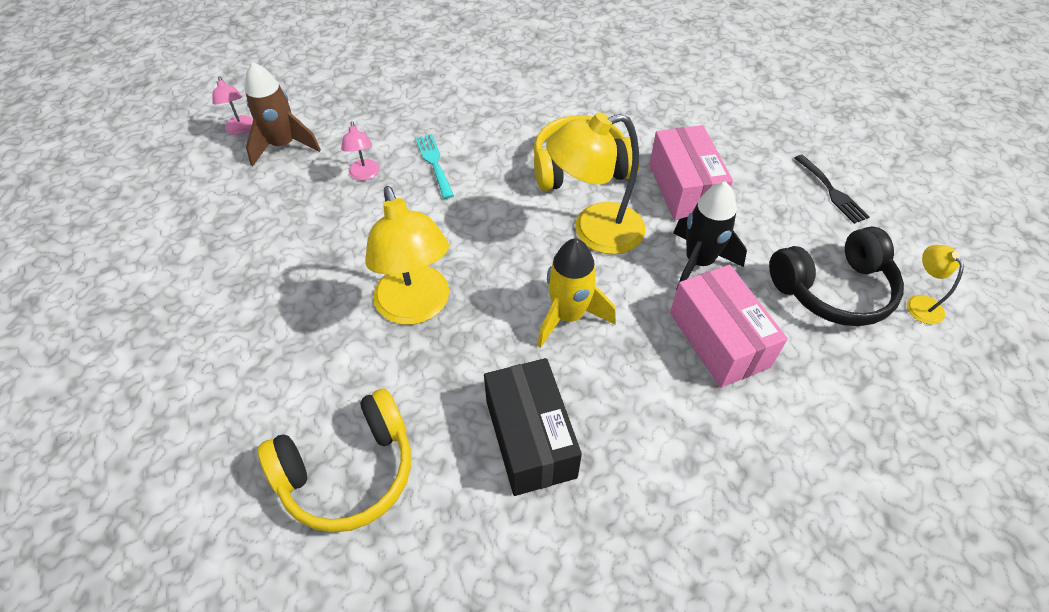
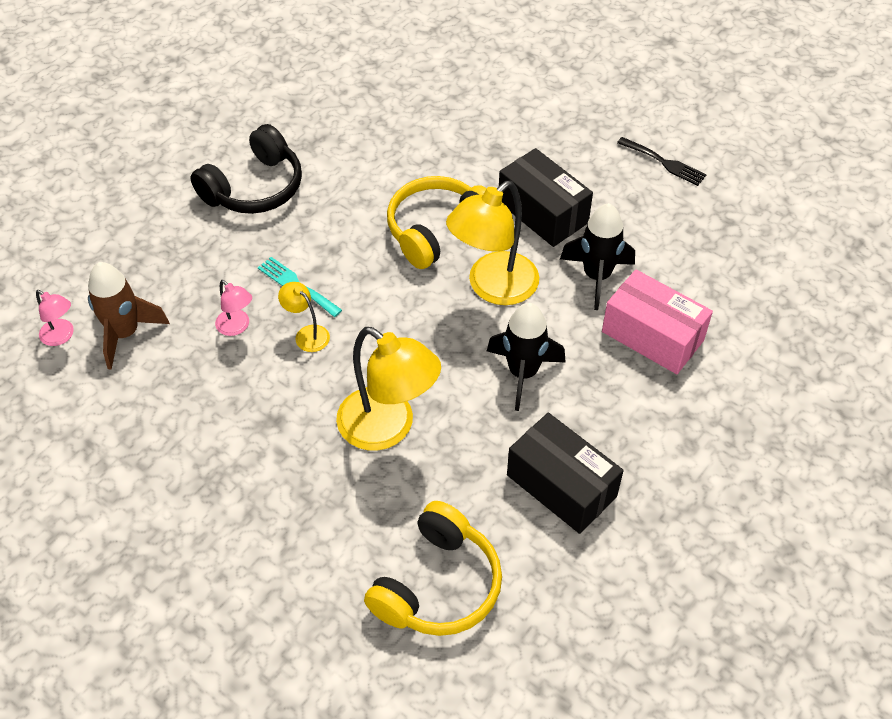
camera: 30 degrees left, 0 degrees up
(568, 316) = (523, 373): yellow rocket -> black rocket
(684, 188) = (543, 212): pink box -> black box
(833, 289) = (713, 252): black headphones -> black headphones (254, 188)
(919, 303) = (781, 235): yellow lamp -> yellow lamp (307, 334)

